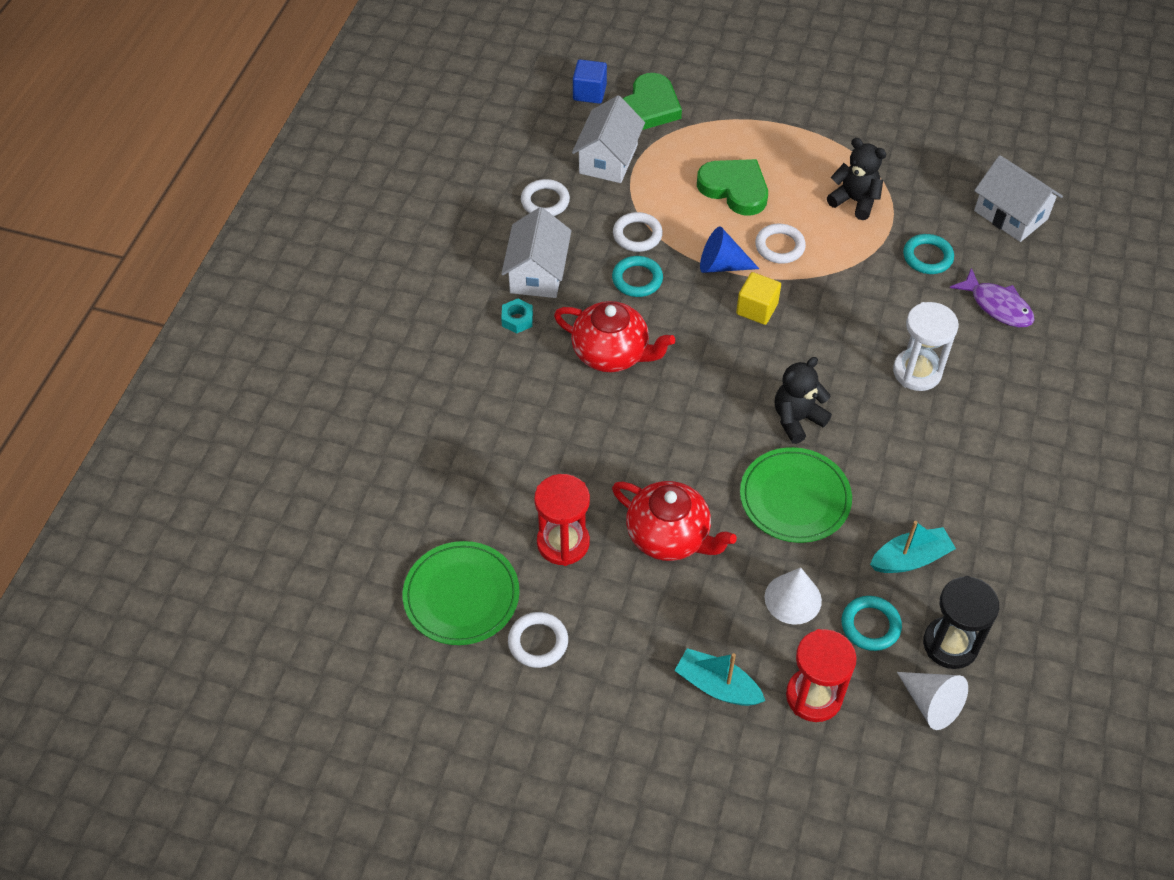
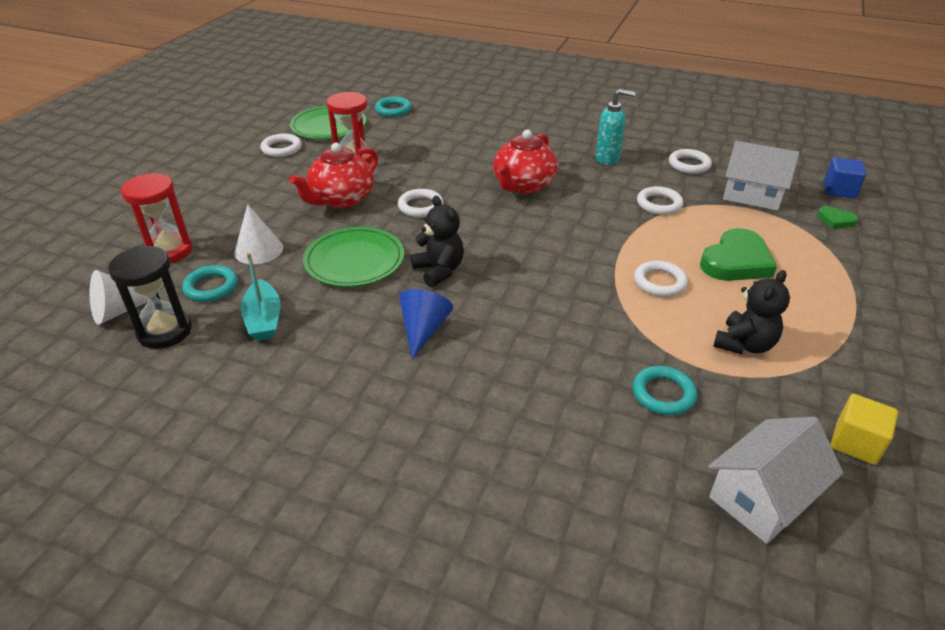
camera: 95 degrees right, 15 degrees down
(517, 319) = (559, 150): turquoise nut -> none
(537, 273) = (607, 159): white house -> turquoise soap dispenser
(637, 279) = (605, 201): turquoise ring -> turquoise ring (393, 110)
(649, 107) = (836, 220): green heart -> green heart, size x0.50
(674, 450) = (420, 206): none -> white ring
(717, 686) = (207, 210): turquoise boat -> none
(721, 265) = (628, 245): blue cone -> blue cone (423, 330)
(757, 309) = (574, 260): yellow cube -> yellow cube (855, 443)
(917, 372) = (486, 358): white hourglass -> none
(997, 306) = (586, 447): purple fish -> none

